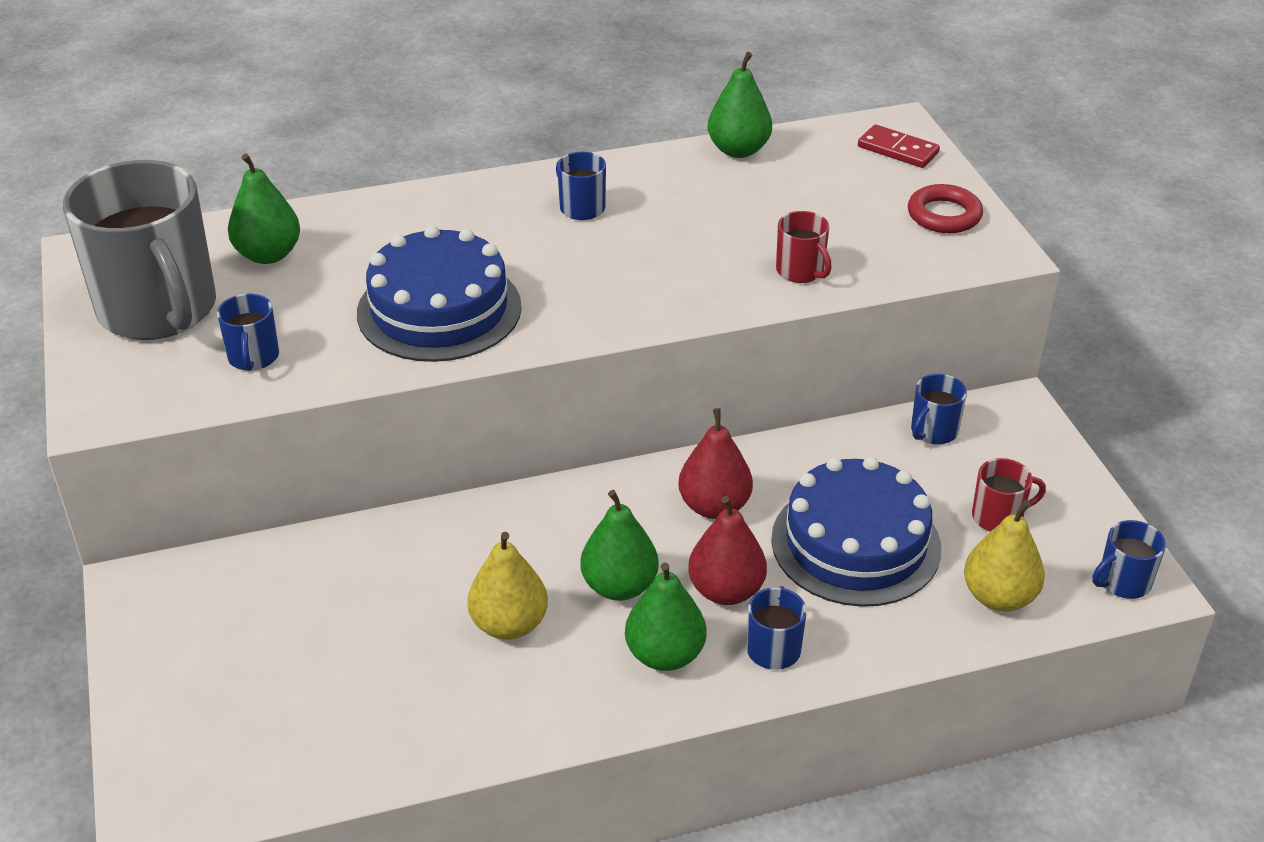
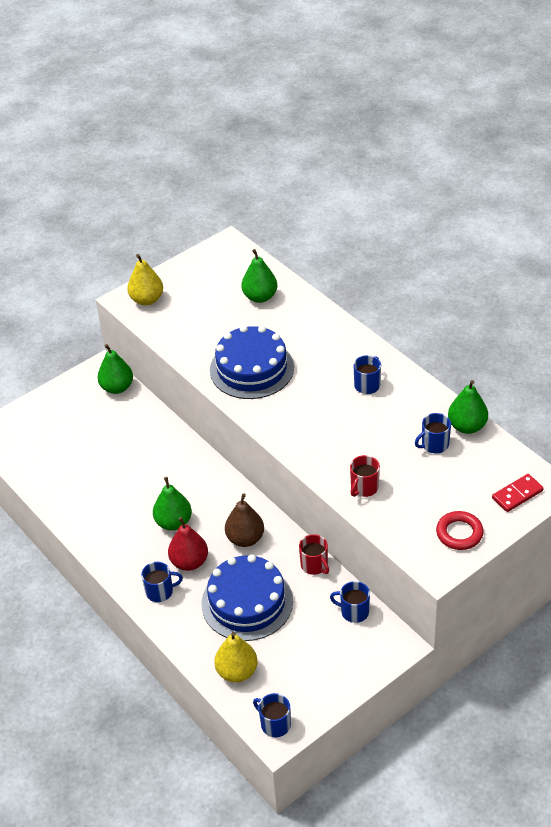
camera: 70 degrees right, 5 degrees up
(159, 310) = (200, 284): grey mug -> none
(253, 357) = (184, 326): blue mug -> blue mug (434, 444)
(509, 624) = (132, 493): yellow pear -> yellow pear (147, 300)
(665, 655) = (138, 553): green pear -> green pear (117, 387)
(714, 506) = (245, 538): red pear -> brown pear
(898, 150) = (517, 494): red domino -> red domino turned 45 degrees clockwise
(998, 517) = (298, 657): red mug -> red mug (314, 565)

